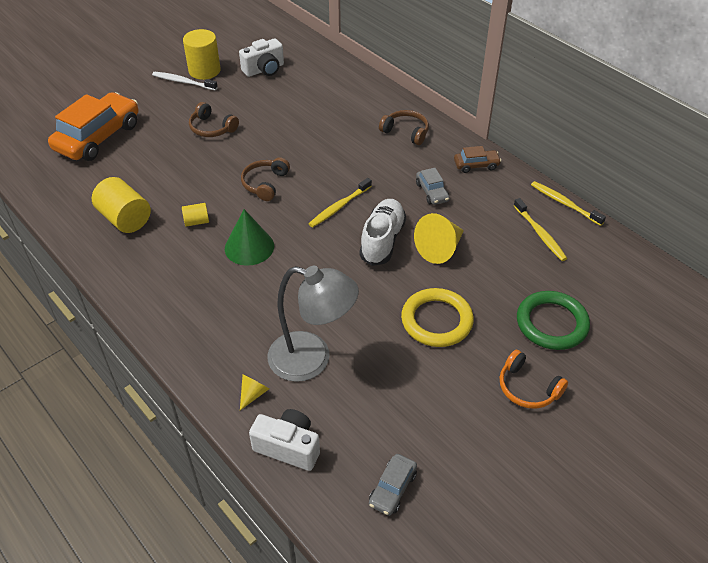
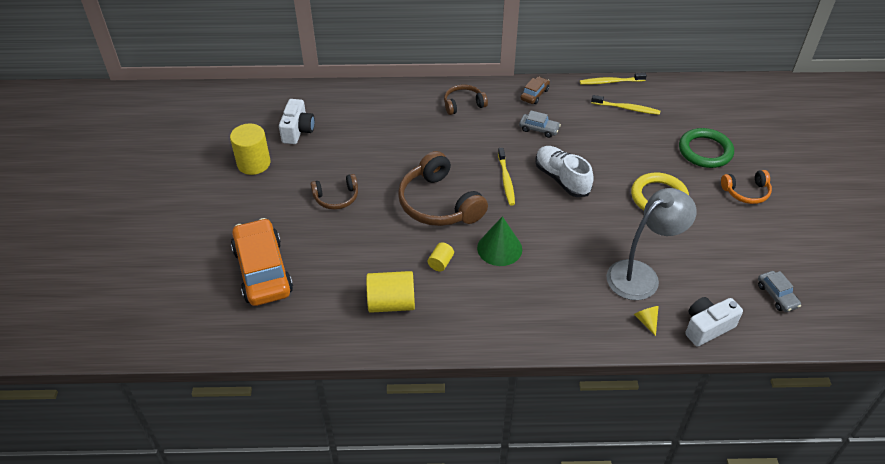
camera: 50 degrees left, 0 degrees up
(183, 82) = (252, 183): white toothbrush -> none
(265, 184) = (438, 203): brown headphones -> brown headphones, size x1.83
(440, 248) = (596, 158): yellow cone -> none

